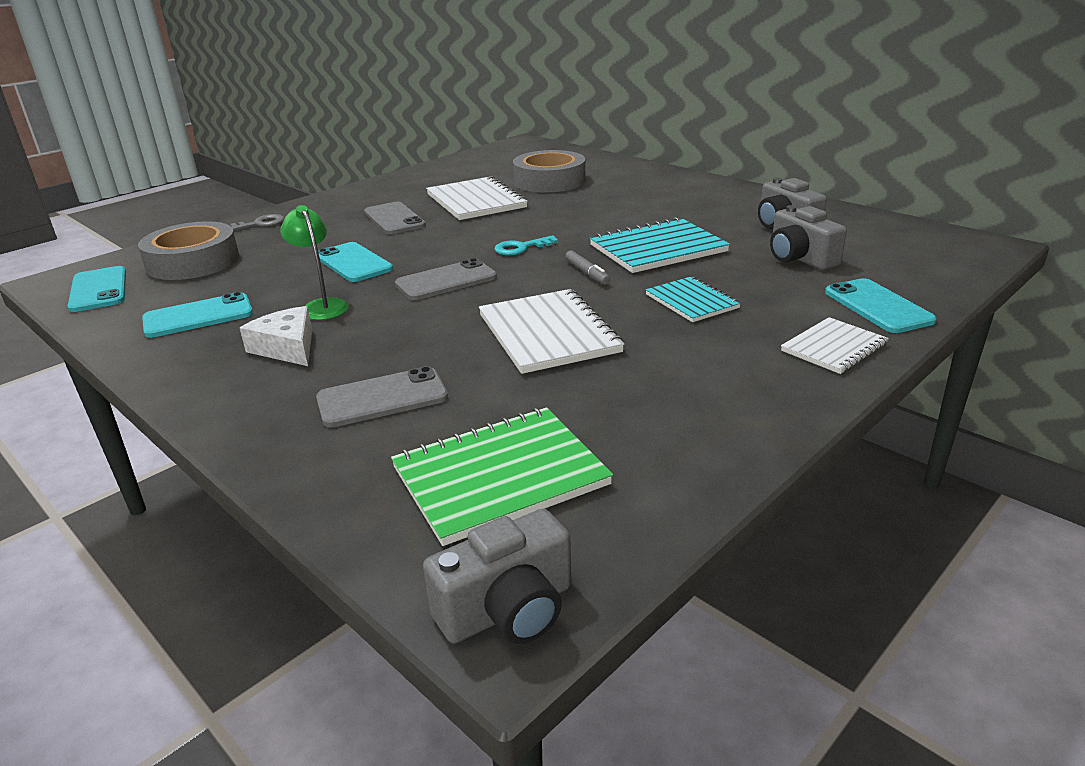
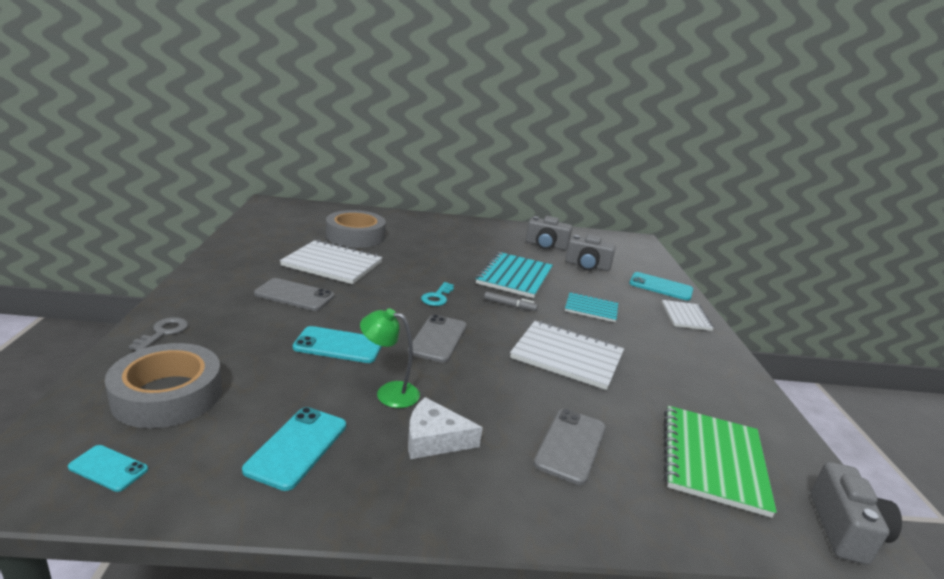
camera: 50 degrees left, 5 degrees down
(98, 290) = (108, 468): turquoise phone -> turquoise phone, size x0.60

